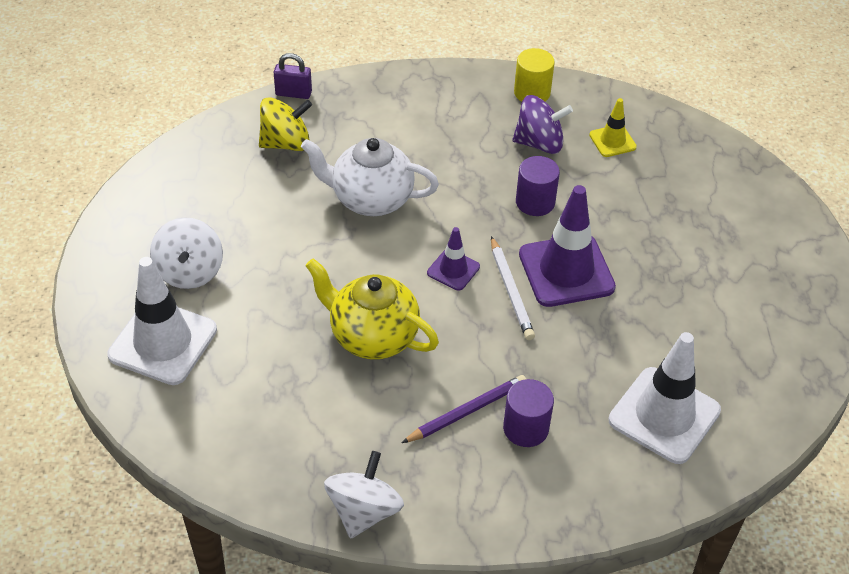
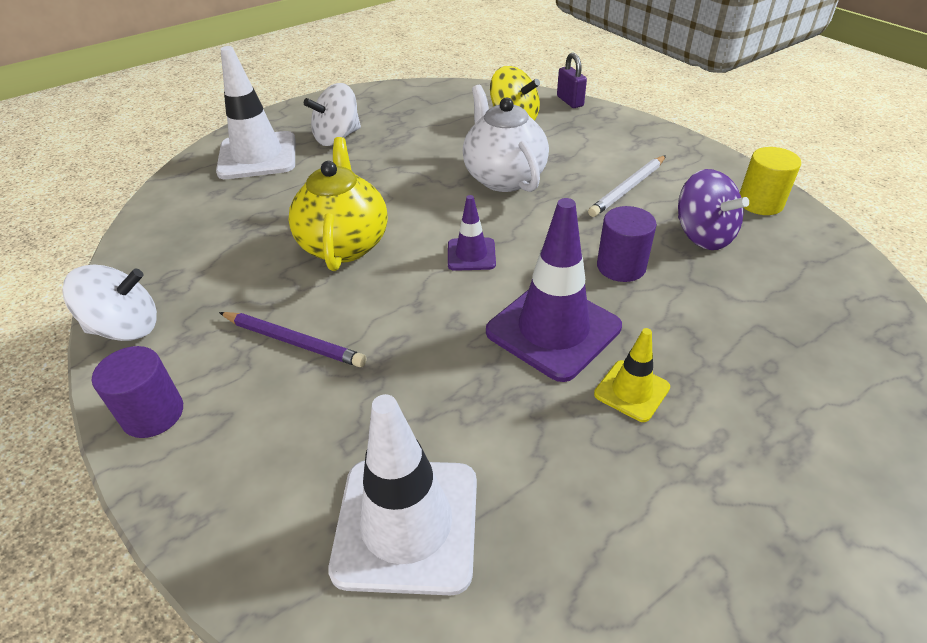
camera: 60 degrees right, 5 degrees down
(511, 291) = (482, 302): white pencil -> white pencil (628, 189)
(526, 428) = (298, 396): purple cylinder -> purple cylinder (153, 414)
(612, 141) = (783, 282): yellow traffic cone -> yellow traffic cone (631, 391)

